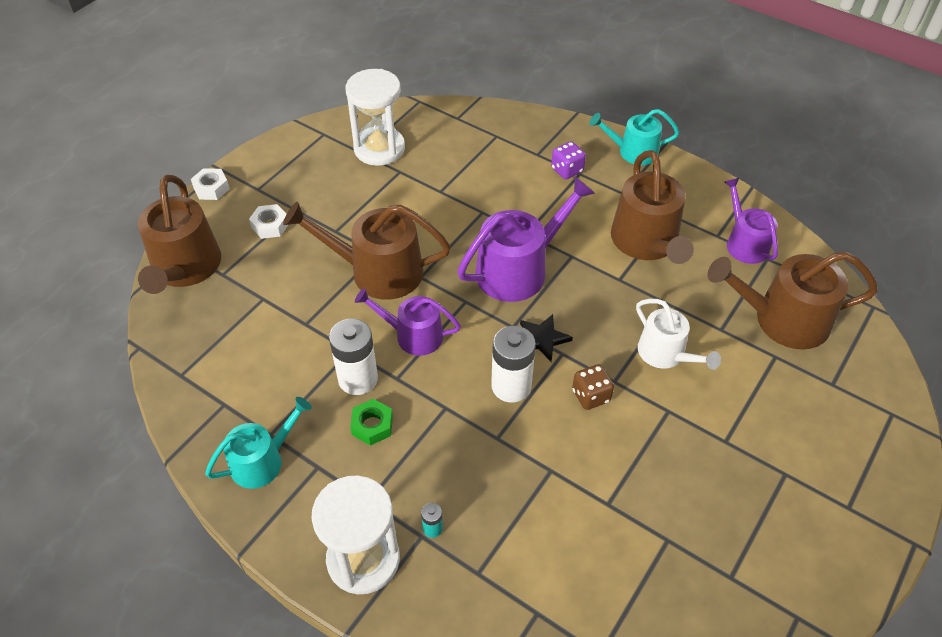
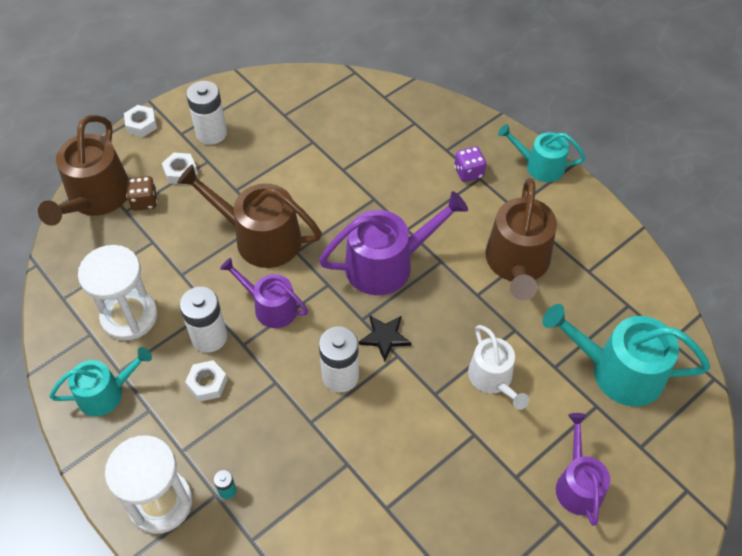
camera: 15 degrees right, 5 degrees up
(290, 183) = (211, 133): none -> white battery
(372, 425) = (207, 383): green nut -> white nut
(379, 148) = (302, 114): white hourglass -> white hourglass (129, 316)
(591, 396) = (408, 403): brown dice -> brown dice (144, 201)
(744, 243) = (612, 284): purple watering can -> purple watering can (578, 484)
(782, 320) = (618, 371): brown watering can -> turquoise watering can

